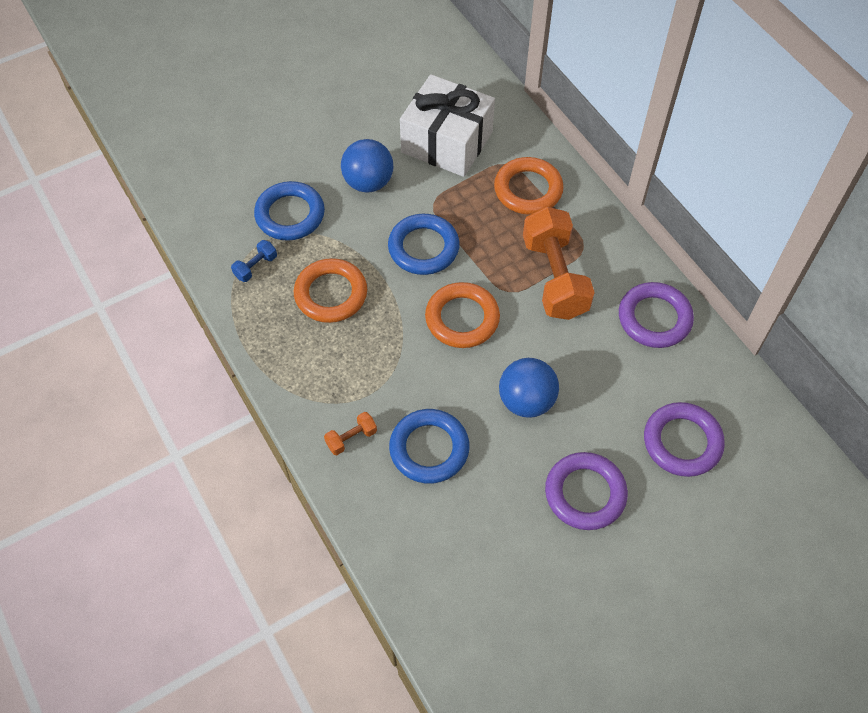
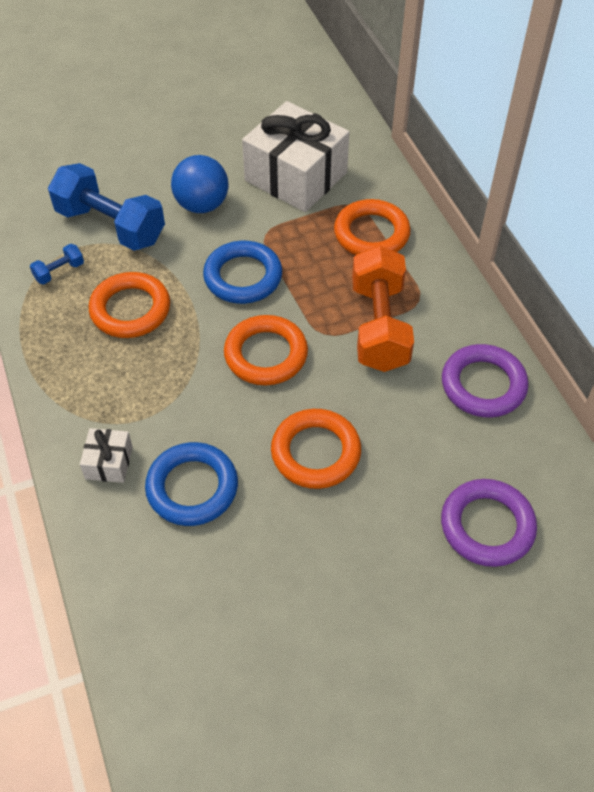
camera: 10 degrees right, 5 degrees down
(290, 215) = (111, 225): blue ring -> blue dumbbell
(351, 438) = (109, 463): orange dumbbell -> white gift
(526, 401) = (315, 452): blue ball -> orange ring
(585, 493) = (359, 566): purple ring -> none

